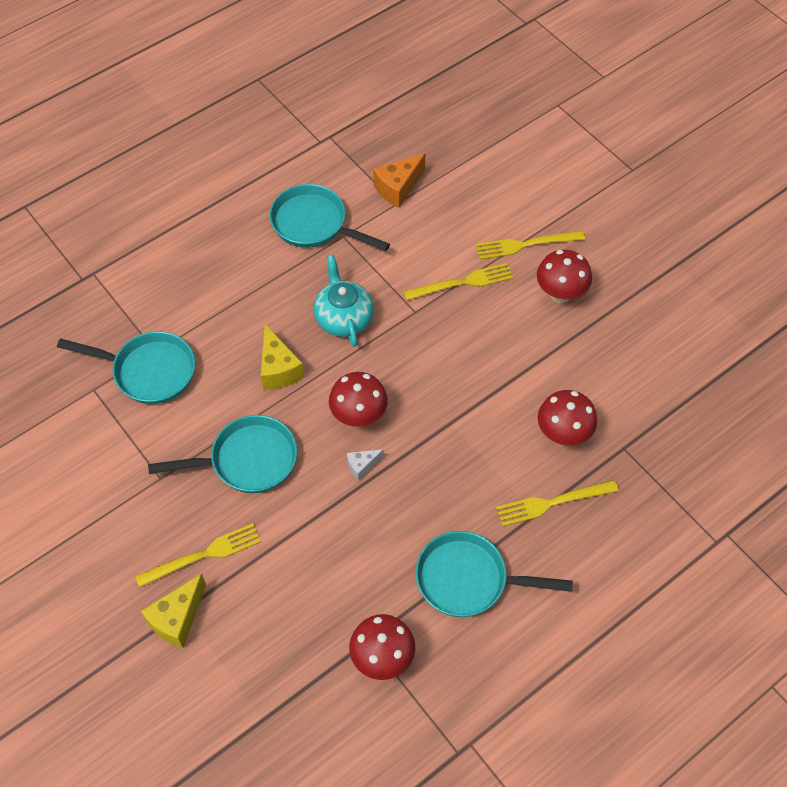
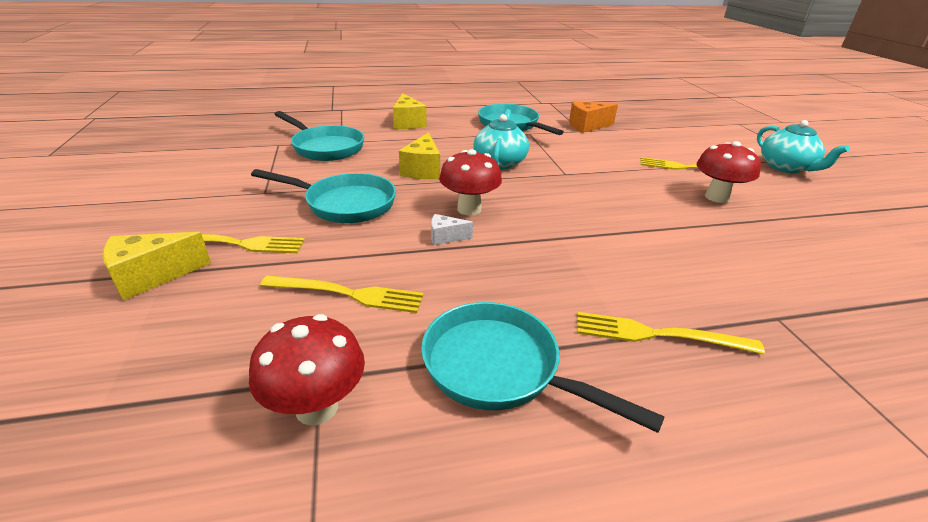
camera: 25 degrees right, 25 degrees down
(196, 273) = (408, 123): none -> yellow cheese
(463, 282) = (618, 171): yellow fork -> yellow fork (348, 294)
(563, 434) = (692, 282): red mushroom -> none
(614, 201) = (786, 167): none -> turquoise teapot

